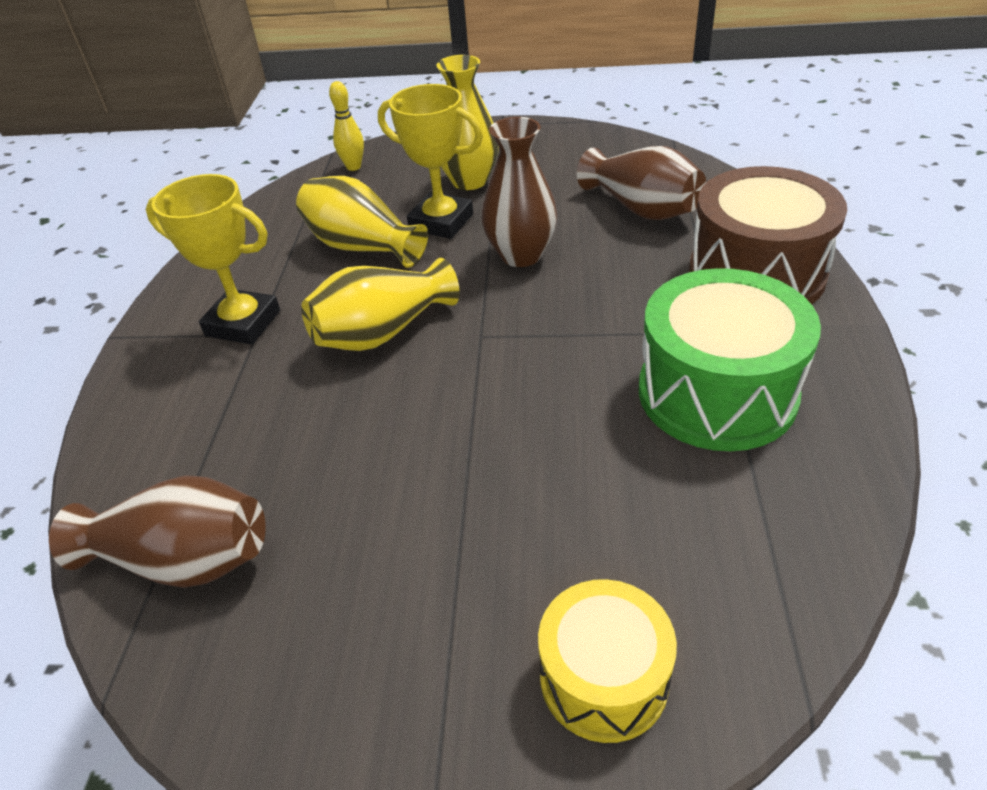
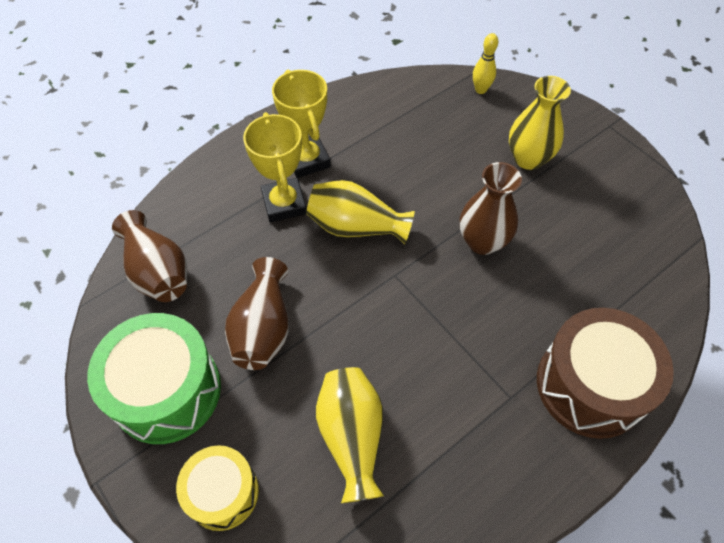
camera: 45 degrees right, 15 degrees up
(362, 247) = (413, 158): yellow vase -> yellow vase (352, 437)
(441, 222) = (473, 177): yellow trophy -> yellow trophy (284, 203)
(642, 209) = (596, 274): brown vase -> brown vase (263, 328)
(717, 393) = (454, 429): green drum -> green drum (167, 390)

